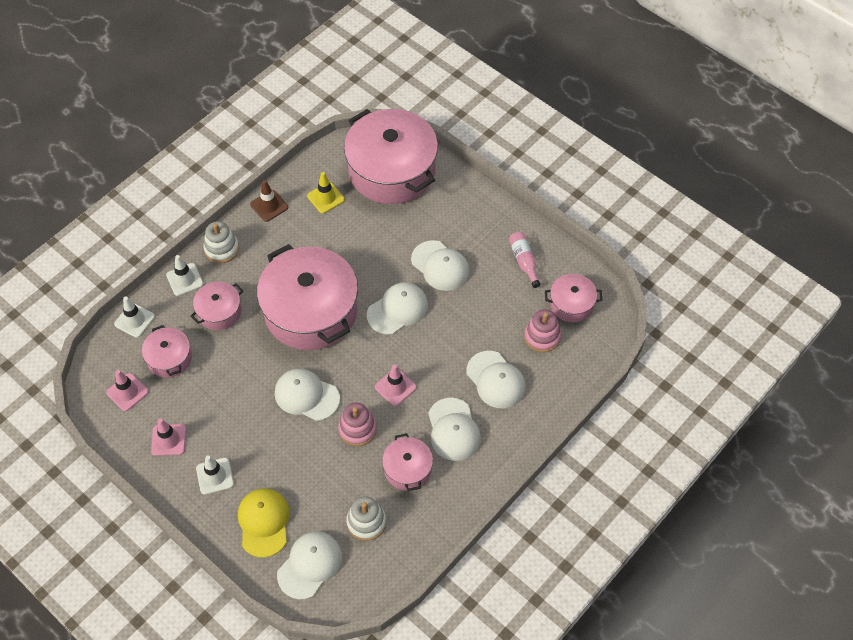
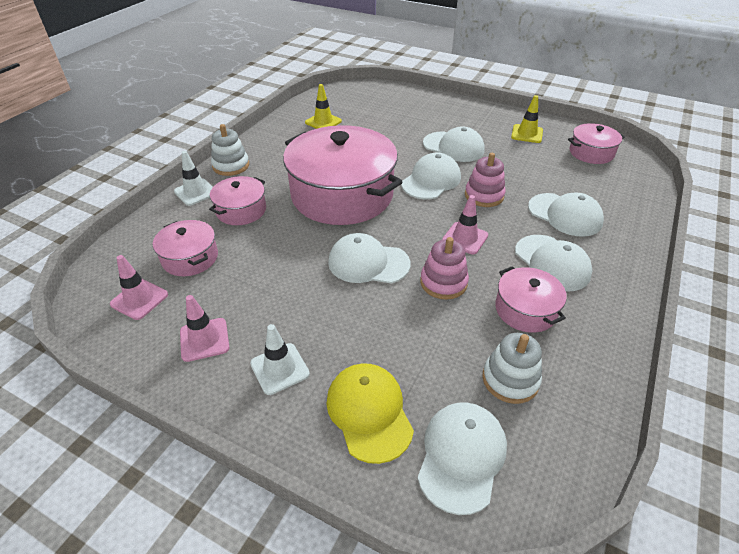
camera: 15 degrees left, 15 degrees down
(134, 320) = (141, 232): white traffic cone -> none
(269, 206) = (270, 133): brown traffic cone -> none
(392, 170) = (375, 100): pink pot -> none
(524, 261) = (527, 134): pink bottle -> yellow traffic cone
(542, 336) = (583, 177): pink stacking toy -> pink stacking toy (484, 195)

